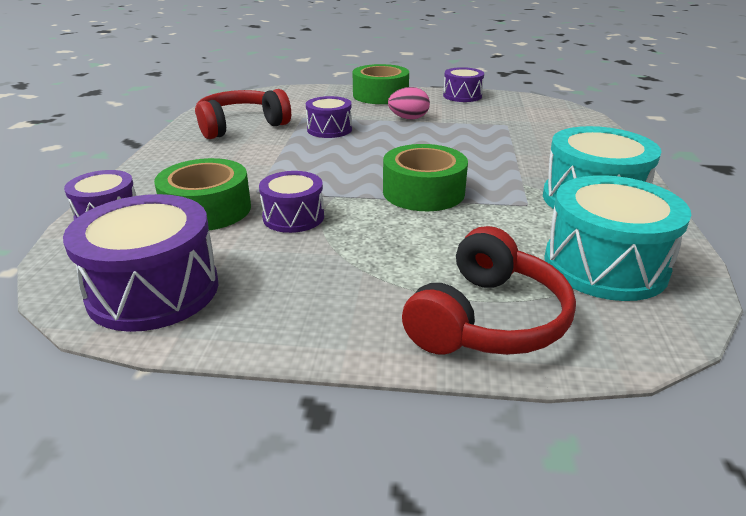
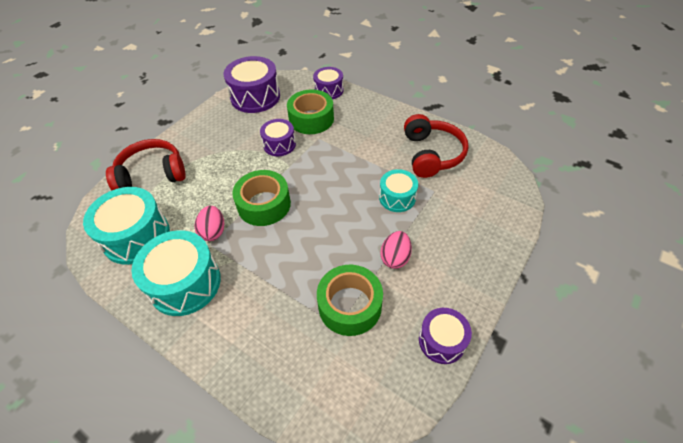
camera: 120 degrees right, 20 degrees up
(329, 129) = (397, 198): purple drum -> turquoise drum
(380, 95) = (474, 267): green tape -> green tape (350, 305)
(488, 319) = (152, 174): red headphones -> red headphones turned 105 degrees clockwise
(507, 209) = (213, 231): none -> pink egg

